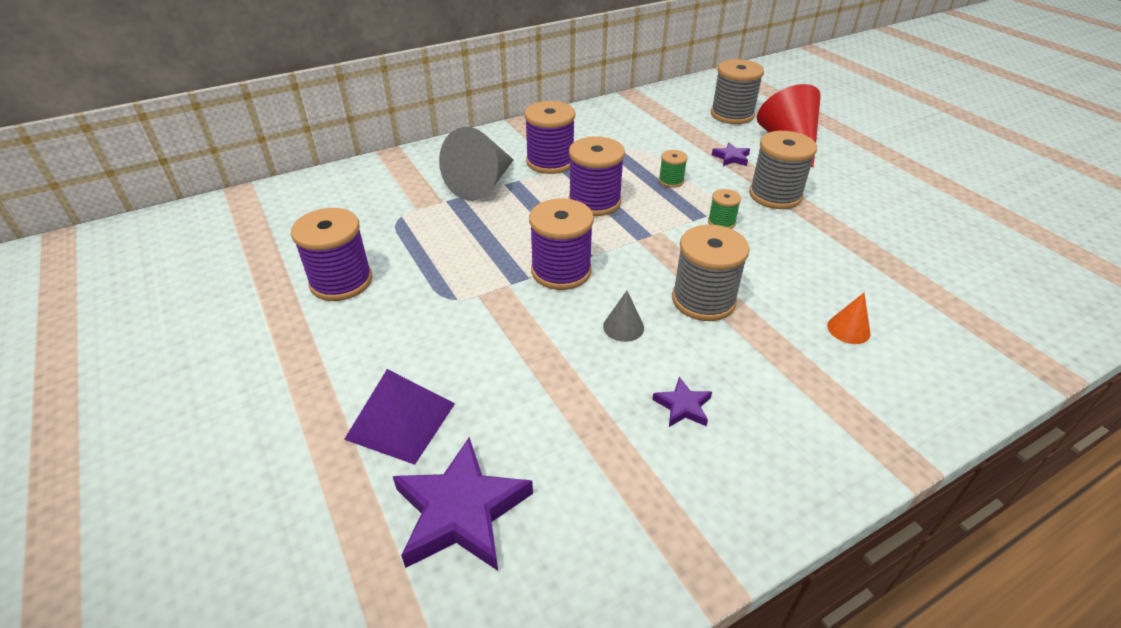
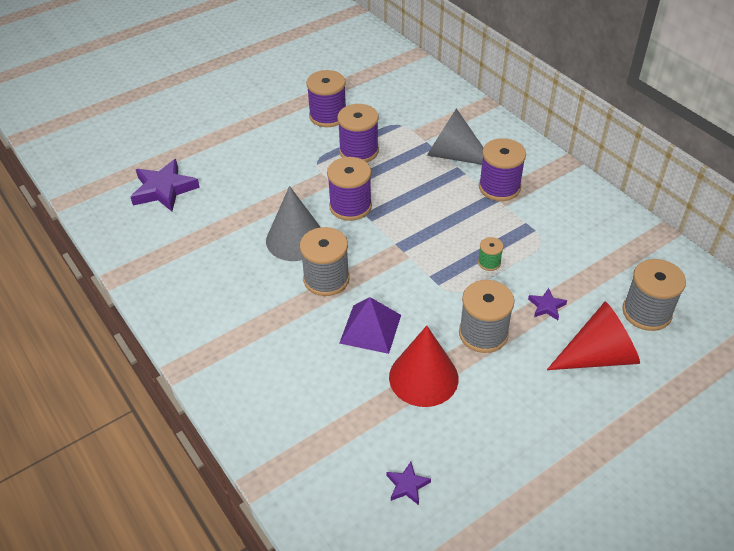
camera: 85 degrees right, 5 degrees up
(400, 421) = (219, 160): purple pyramid -> purple pyramid (370, 328)
(594, 202) = (443, 217): purple spool -> purple spool (359, 151)
(623, 327) = (295, 239): grey cone -> grey cone, size x2.19
(683, 406) = (227, 267): purple star -> purple star (407, 485)
(721, 222) = (429, 294): green spool -> none
(846, 237) = (423, 377): none -> red cone
(848, 329) = (301, 359): orange cone -> none

